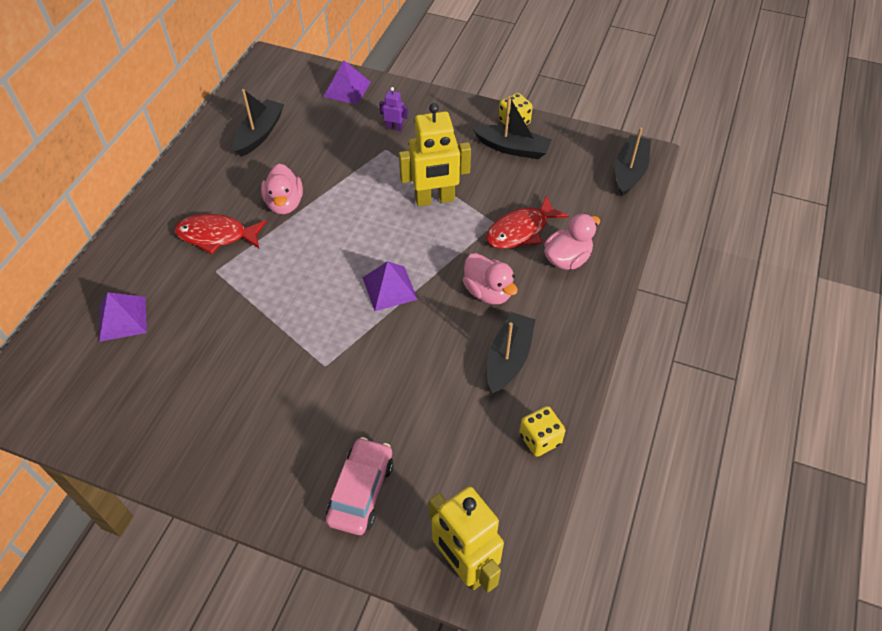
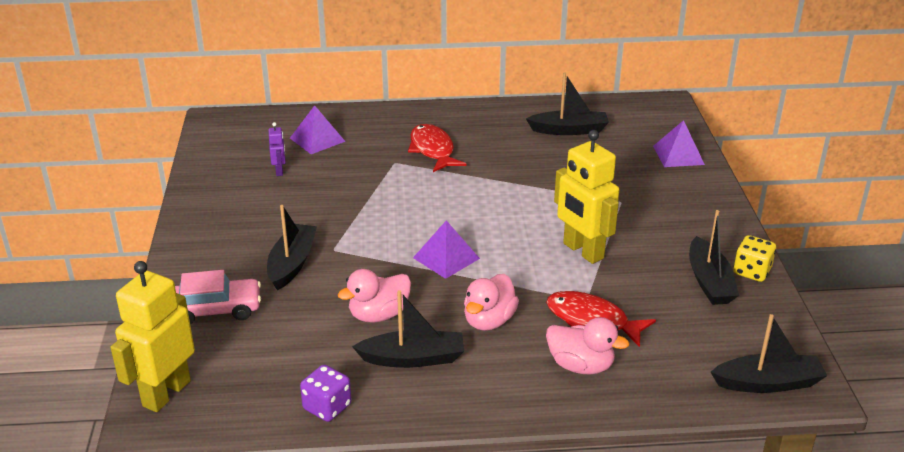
camera: 65 degrees right, 20 degrees down
(284, 203) = (498, 170): pink duck -> pink duck (379, 315)
(326, 405) = (292, 264): none -> black boat
(394, 127) = (656, 197): purple robot -> purple robot (279, 171)
(540, 439) = (327, 407): yellow dice -> purple dice

